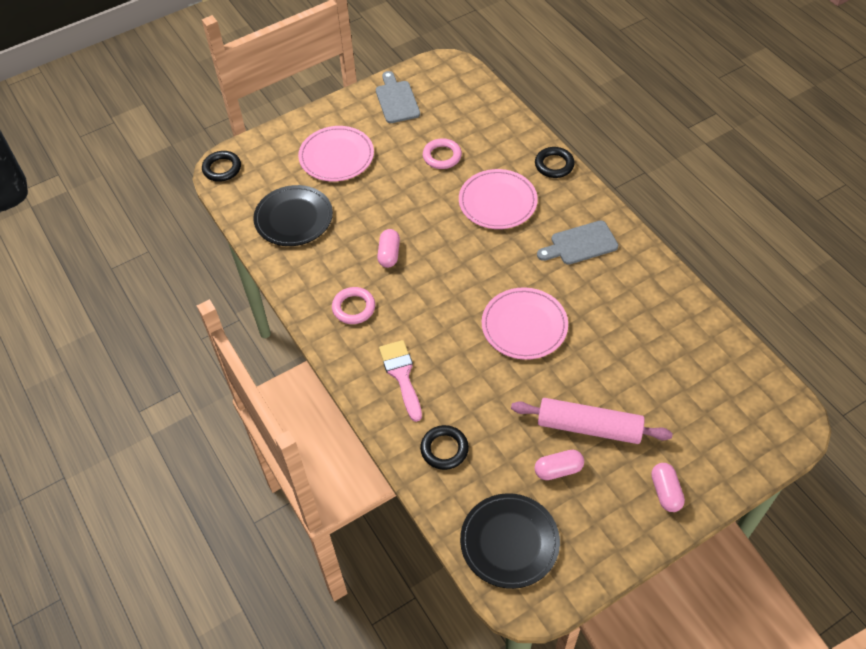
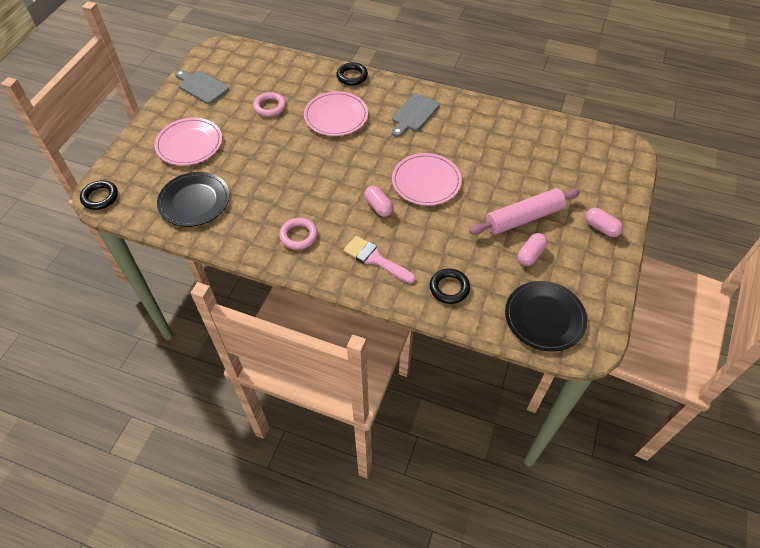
camera: 40 degrees left, 0 degrees up
(389, 254) = (291, 187): pink capsule -> pink capsule (378, 207)

